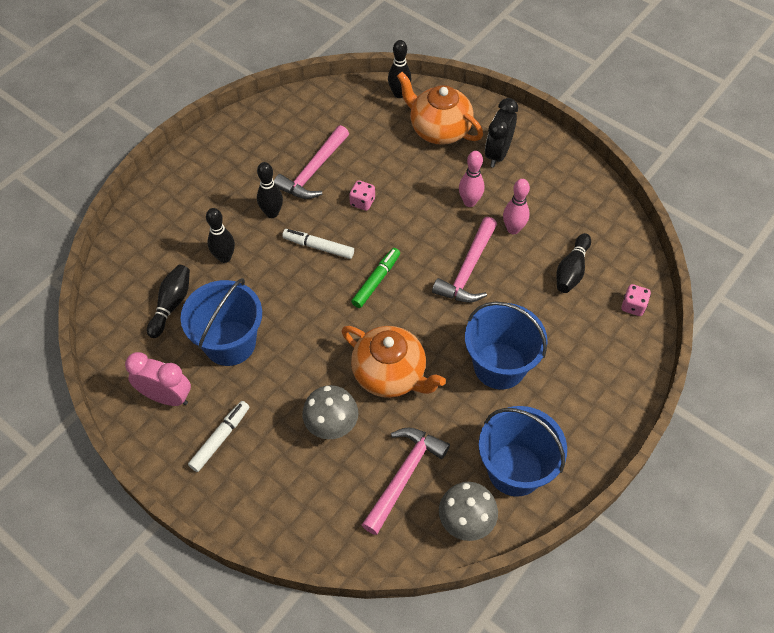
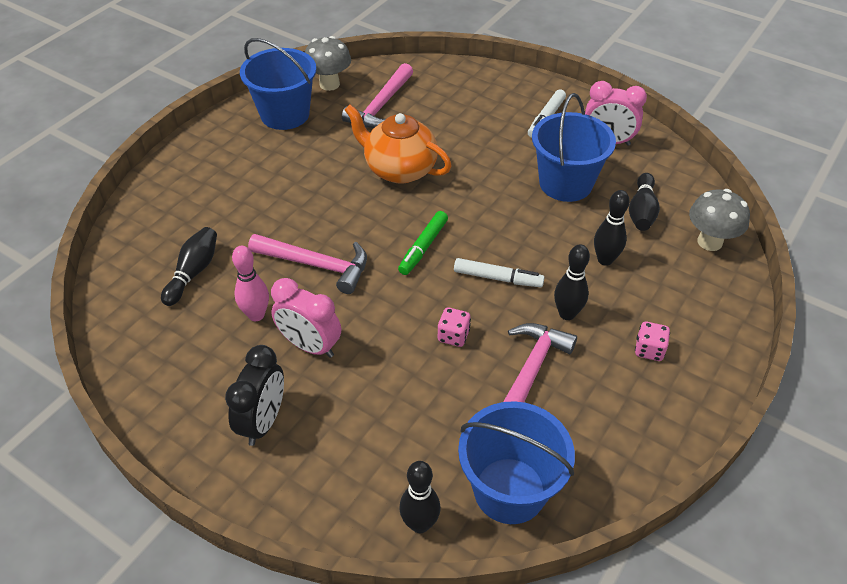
camera: 175 degrees right, 10 degrees down
(332, 427) = (449, 131): grey mushroom -> grey mushroom (709, 242)
(439, 129) = (351, 457): orange teapot -> none
(468, 270) = (317, 265): pink hammer -> pink hammer turned 90 degrees clockwise
(469, 202) = (310, 346): pink bowling pin -> pink clock
(499, 366) = (290, 182): blue bucket -> blue bucket (509, 490)
(633, 306) = (133, 241): pink dice -> pink dice (649, 350)

